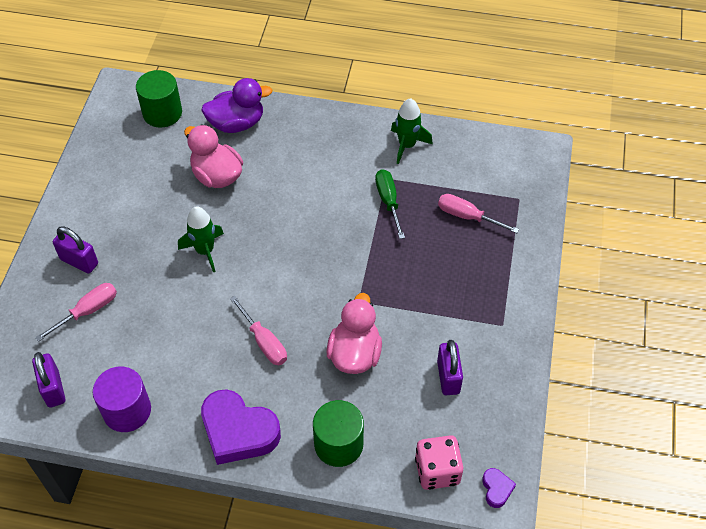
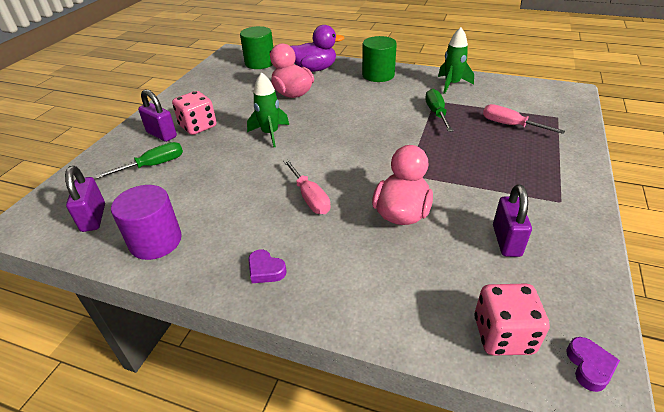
camera: 10 degrees right, 15 degrees down
(87, 311) = (153, 165): pink screwdriver -> green screwdriver
(118, 244) = (198, 126): none -> pink dice
(238, 431) = (265, 270): purple heart -> purple heart, size x0.44
(338, 444) = (378, 293): green cylinder -> green cylinder (378, 75)

